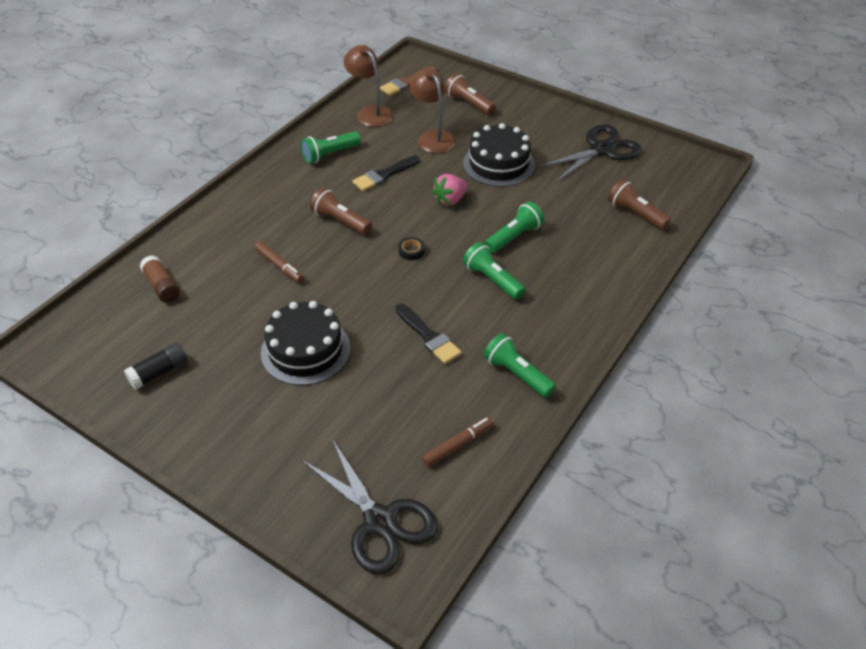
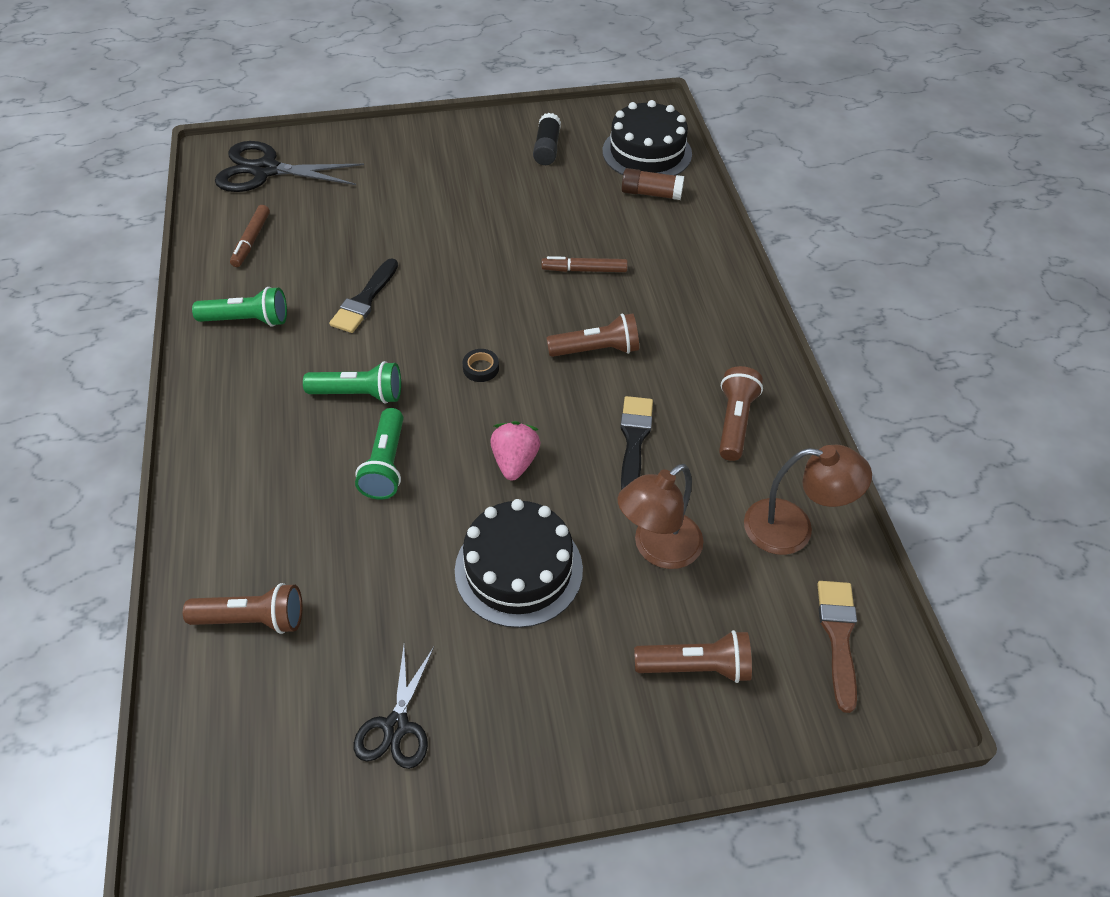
camera: 135 degrees right, 5 degrees up
(305, 350) = (459, 225): black cake -> black cake (647, 152)
(330, 154) = (734, 422): green flashlight -> brown flashlight
(429, 336) = (364, 300): black brush -> black brush turned 75 degrees counterclockwise
(432, 137) = (657, 549): brown lamp -> brown lamp turned 120 degrees clockwise
(601, 150) = (396, 726): black scissors -> black scissors, size x0.60

